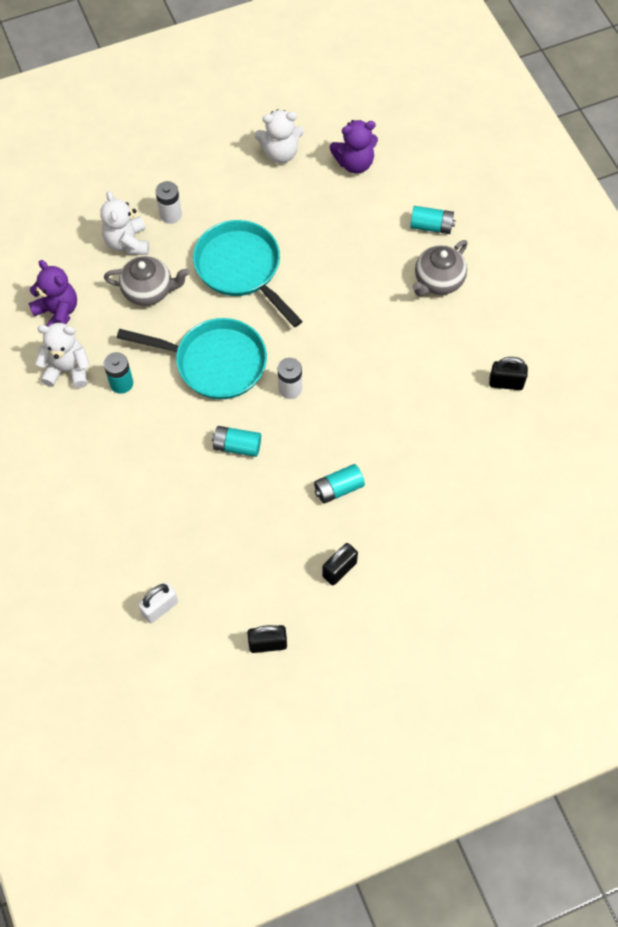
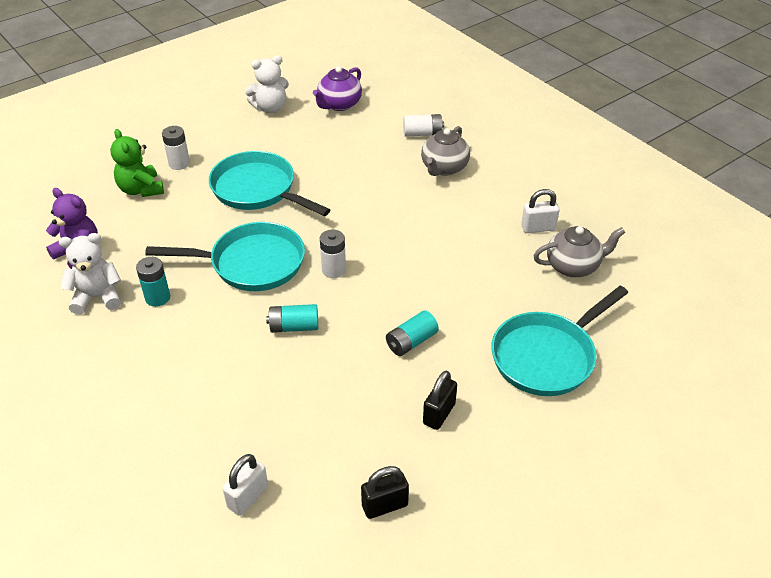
camera: 15 degrees left, 20 degrees down
(127, 243) = (141, 189): white teddy bear -> green teddy bear
(149, 291) = (170, 221): grey teapot -> grey teapot (573, 266)
(354, 163) = (339, 104): purple teddy bear -> purple teapot
(431, 226) = (422, 133): turquoise battery -> white battery
(456, 534) = (547, 356): none -> turquoise pan
(506, 383) = (538, 228): black padlock -> white padlock

